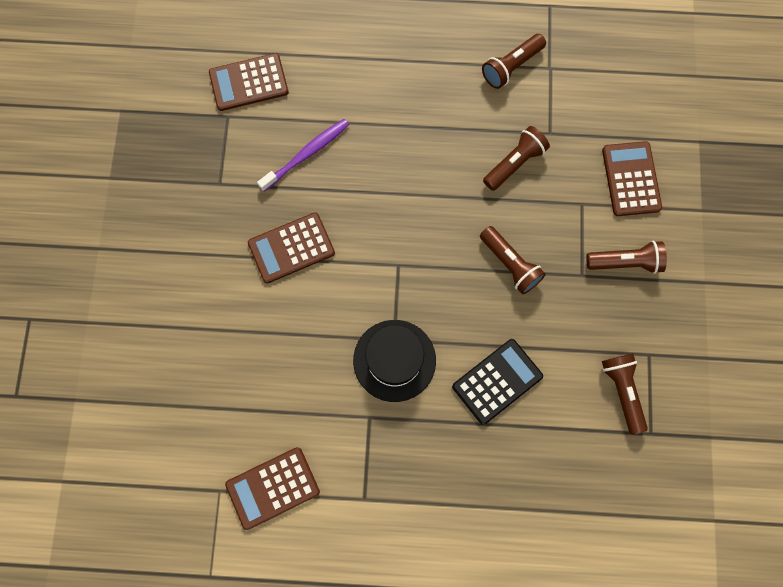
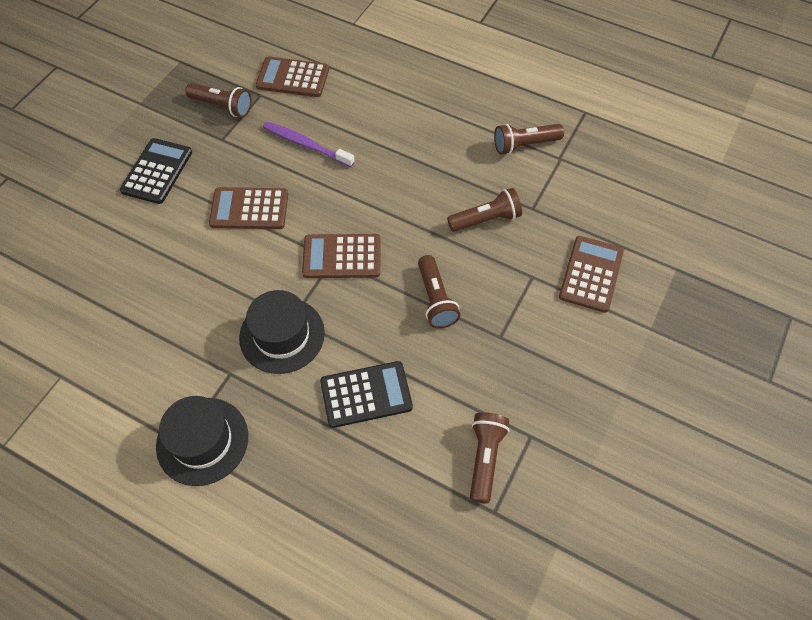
camera: 25 degrees right, 15 degrees down
(177, 247) = (157, 171): none -> black calculator
(272, 487) = (107, 394): brown calculator -> brown calculator (342, 256)
(306, 154) = (306, 145): purple toothbrush -> purple toothbrush turned 135 degrees counterclockwise
(382, 488) = (202, 441): none -> black hat
(625, 262) = (549, 343): brown flashlight -> brown flashlight (222, 106)

